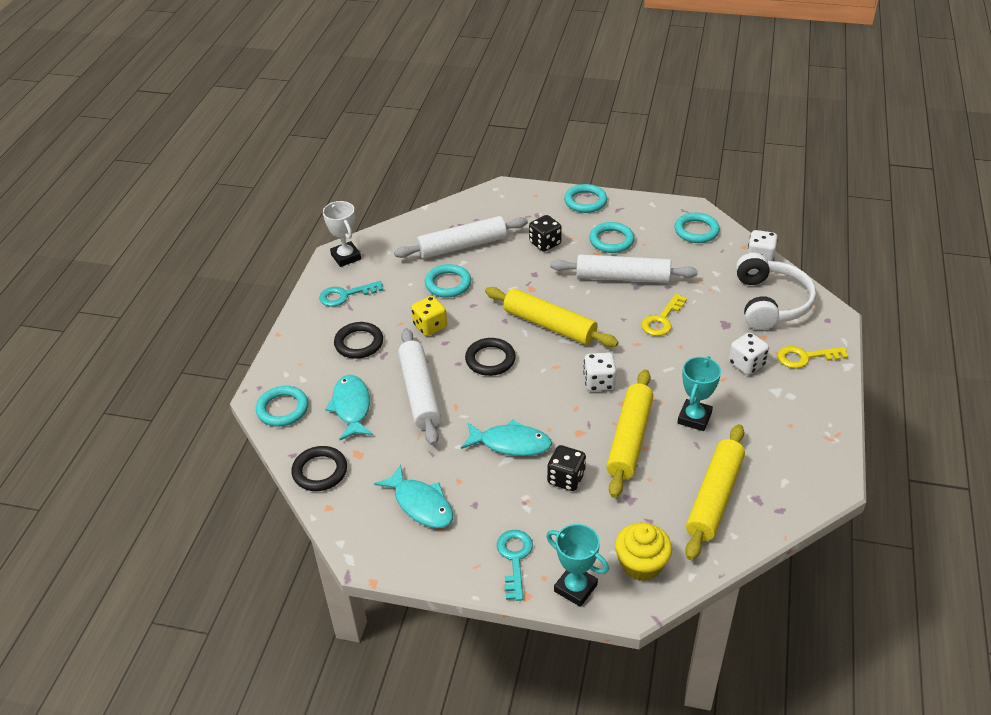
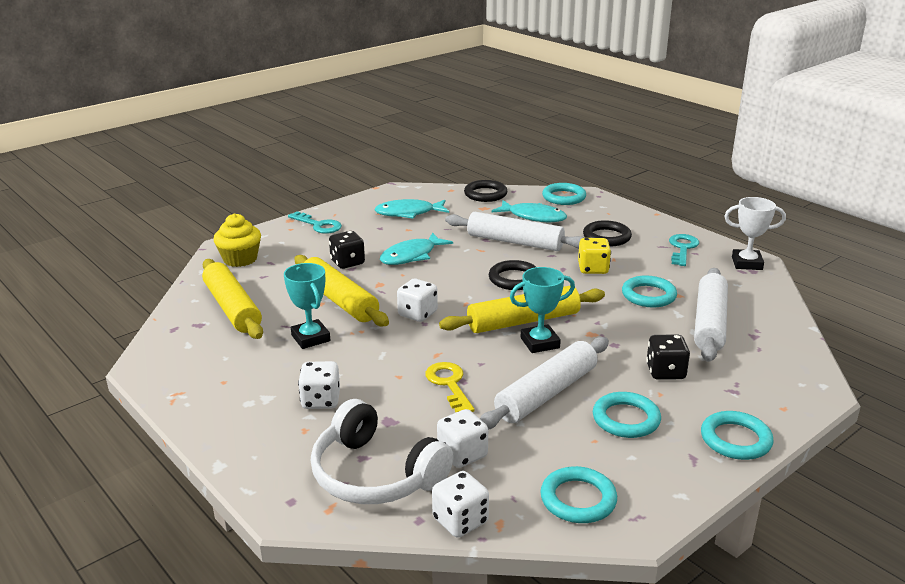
camera: 125 degrees right, 15 degrees down
(575, 588) = (266, 234): turquoise trophy -> turquoise trophy (540, 343)
(715, 281) = (462, 454): none -> white dice
(805, 357) = (271, 444): yellow key -> none

